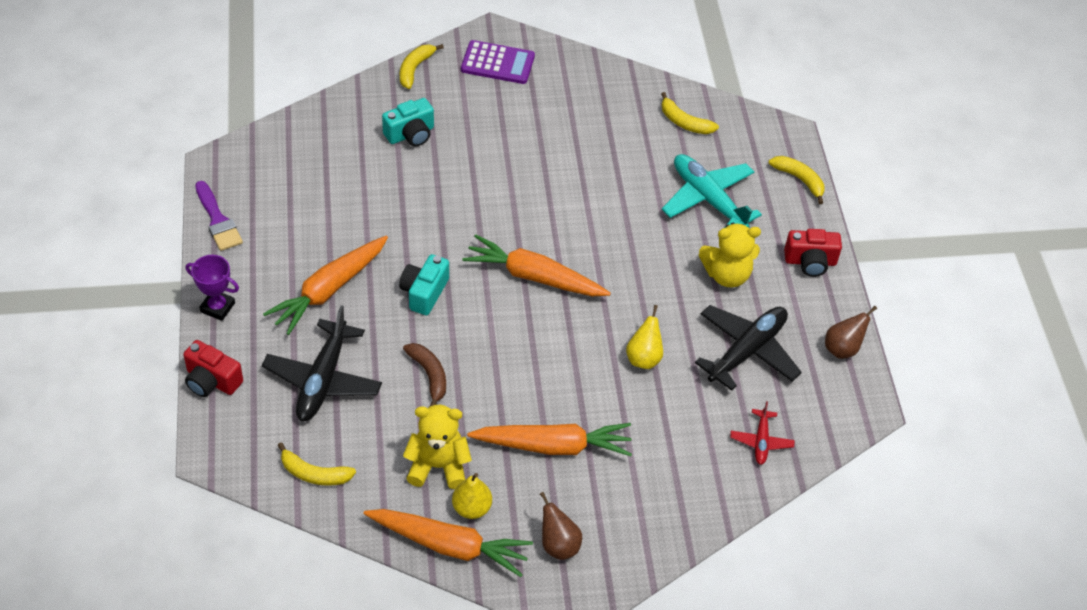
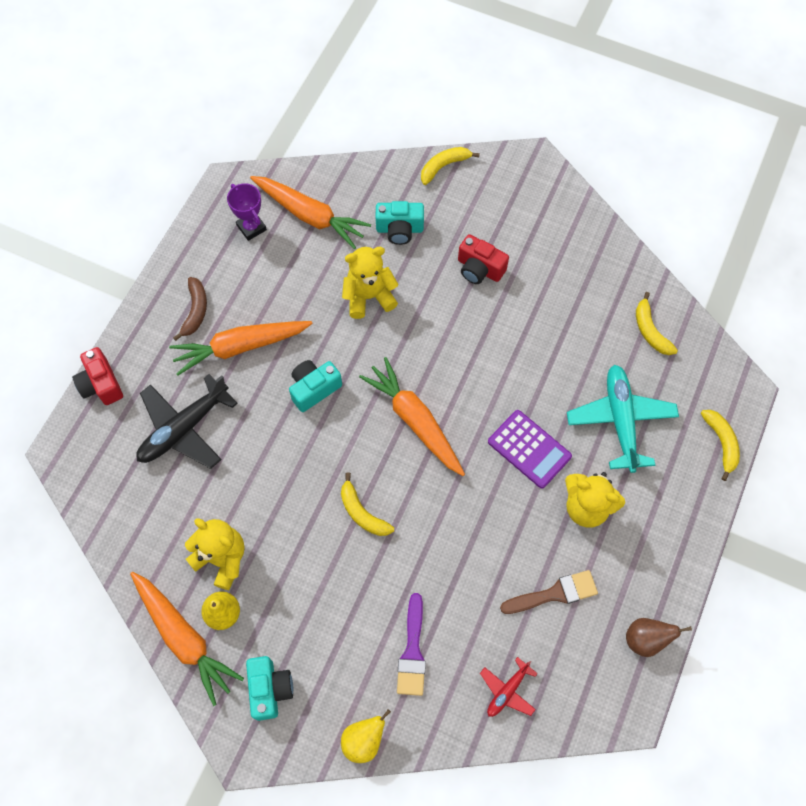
camera: 35 degrees right, 15 degrees up
(217, 307) = (146, 319): purple trophy -> purple trophy (251, 227)
(218, 220) = (196, 238): purple brush -> purple brush (412, 651)
(314, 473) = (124, 511): yellow banana -> yellow banana (362, 512)
(421, 198) = (369, 296): none -> yellow teddy bear
(429, 375) = (268, 470): brown banana -> brown banana (195, 311)
(497, 63) = (519, 192): purple calculator -> purple calculator (529, 449)
(553, 446) = (326, 593): orange carrot -> orange carrot (310, 216)
(558, 545) = (270, 689): brown pear -> turquoise camera
(643, 358) = (457, 550): yellow pear -> yellow pear (364, 740)
(747, 351) = (554, 593): black plane -> brown brush
(810, 262) = (674, 534): red camera -> red camera (479, 269)

